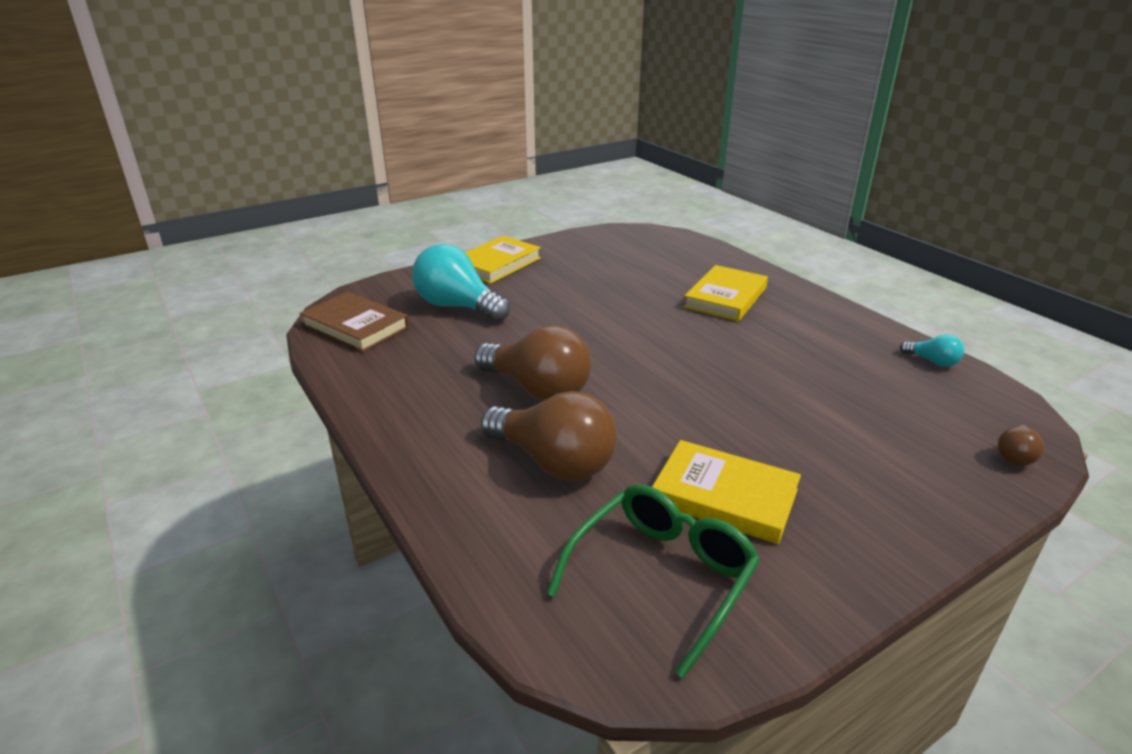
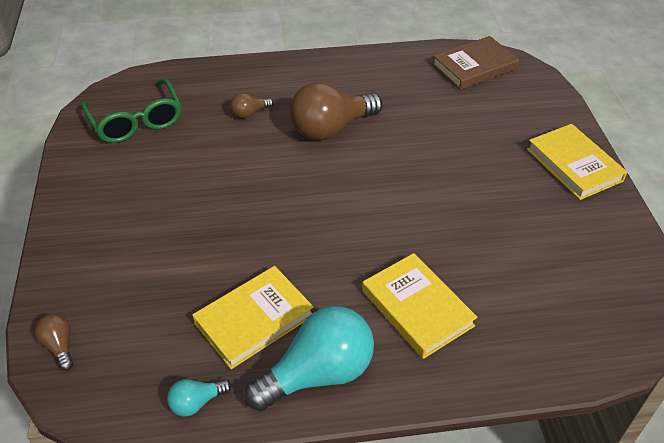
camera: 115 degrees right, 15 degrees up
(457, 306) = (485, 120): turquoise light bulb -> turquoise light bulb (318, 373)
(554, 462) = (249, 113): brown light bulb -> brown light bulb, size x0.46
(724, 496) = (164, 168): yellow book -> yellow book (254, 319)

